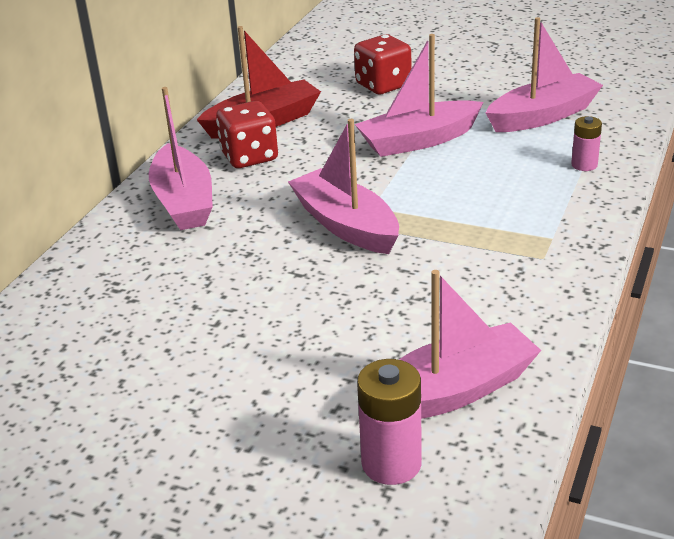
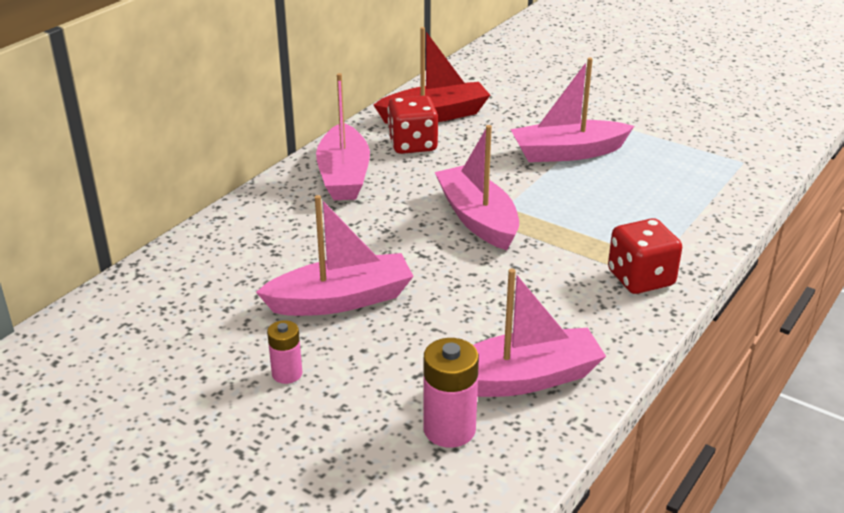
camera: 10 degrees right, 0 degrees up
(383, 85) = (552, 97): red dice -> red dice (640, 278)
(542, 116) = (690, 147): pink boat -> pink boat (341, 300)
(584, 165) = (712, 198): pink battery -> pink battery (287, 374)

